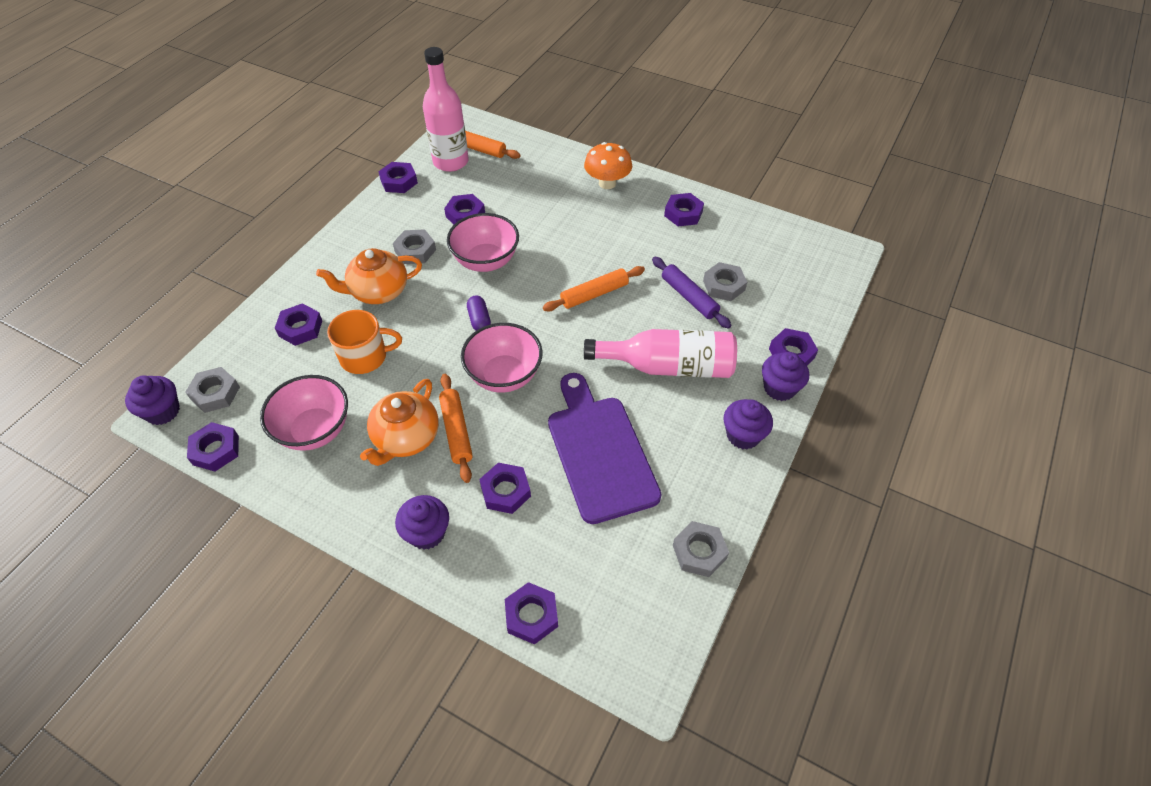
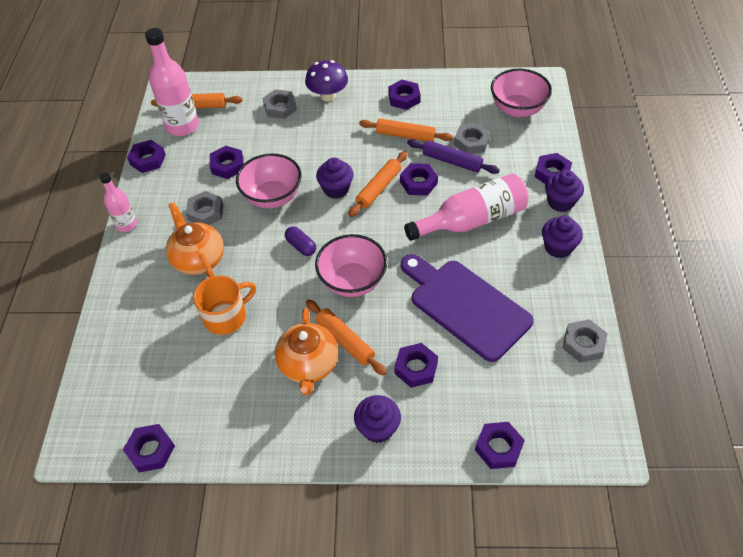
camera: 25 degrees left, 0 degrees up
(163, 411) = (75, 442): purple cupcake -> purple cupcake (336, 189)
(215, 393) = (113, 405): grey nut -> grey nut (280, 107)
(300, 328) = (151, 318): purple nut -> purple nut (418, 183)
(315, 430) = (227, 394): pink bowl -> pink bowl (517, 109)
(340, 234) = (126, 224): none -> pink bottle
(378, 292) = (198, 259): orange teapot -> orange teapot turned 105 degrees clockwise
(607, 183) = (328, 96): orange mushroom -> purple mushroom
(658, 252) = (405, 135): none -> orange rolling pin

